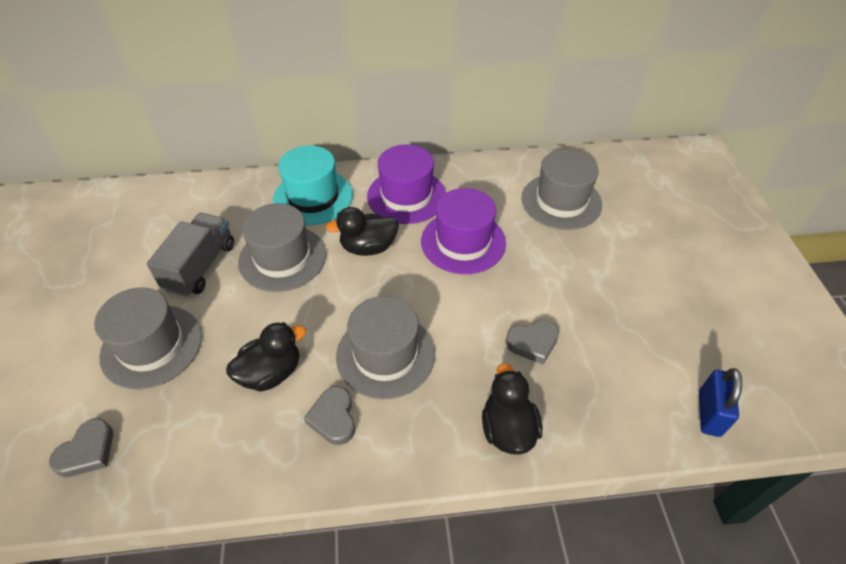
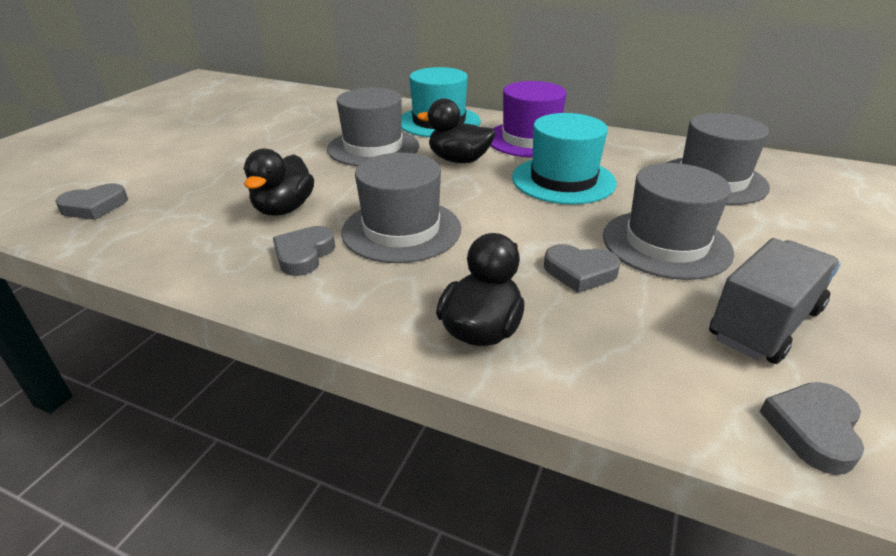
camera: 30 degrees right, 15 degrees down
(152, 346) = (212, 166): grey hat -> grey hat (666, 243)
(200, 267) = (301, 136): grey truck -> grey truck (764, 324)
(271, 373) = (284, 209): black duck -> black duck turned 105 degrees clockwise
(463, 242) = (563, 180): purple hat -> turquoise hat
(709, 413) = (813, 429): blue padlock -> grey heart

